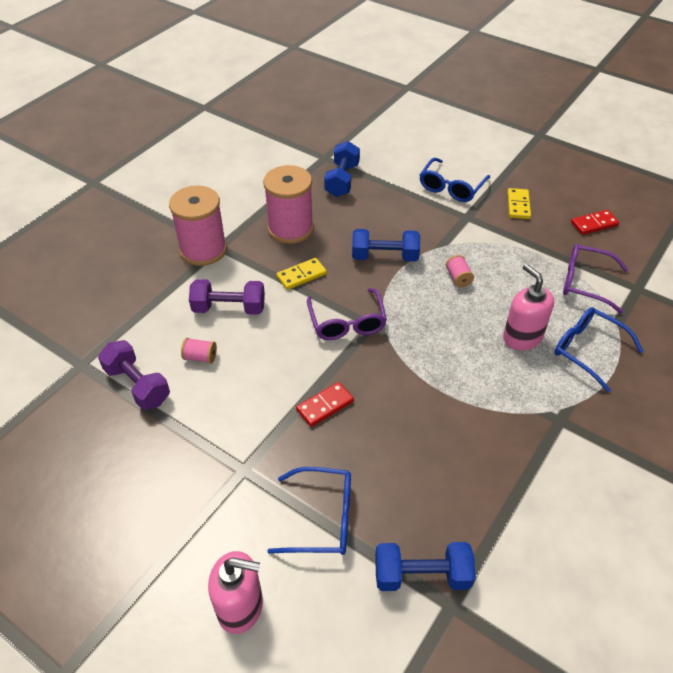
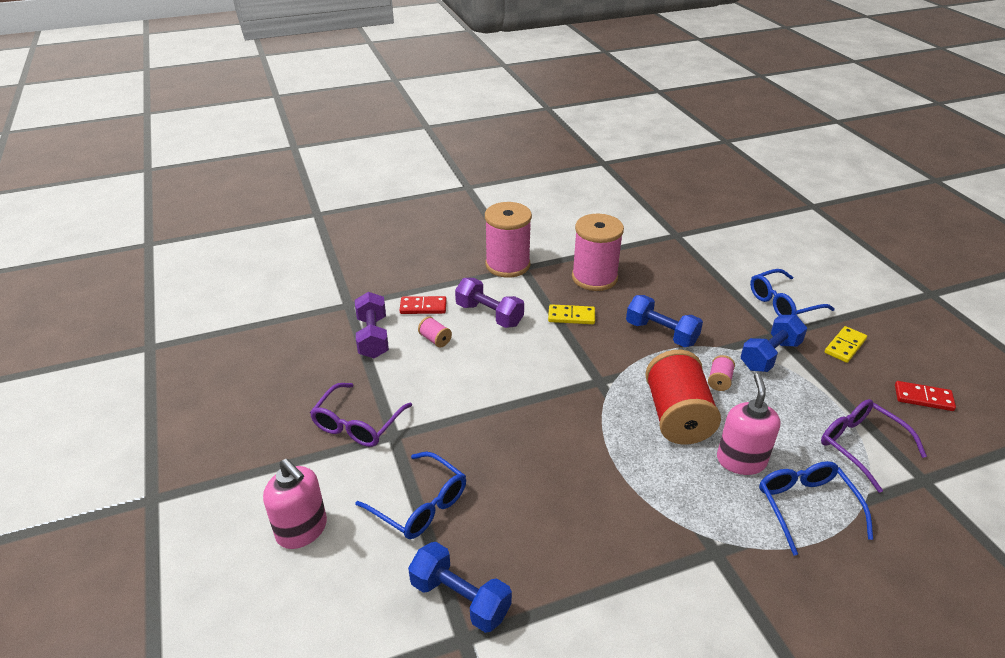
camera: 35 degrees right, 10 degrees down
(325, 405) = (500, 423): red domino -> red domino (423, 307)
(342, 180) = (676, 258): blue dumbbell -> blue dumbbell (770, 355)
(347, 323) = (578, 369): purple glasses -> purple glasses (357, 424)
(452, 324) = (677, 416): none -> red spool

